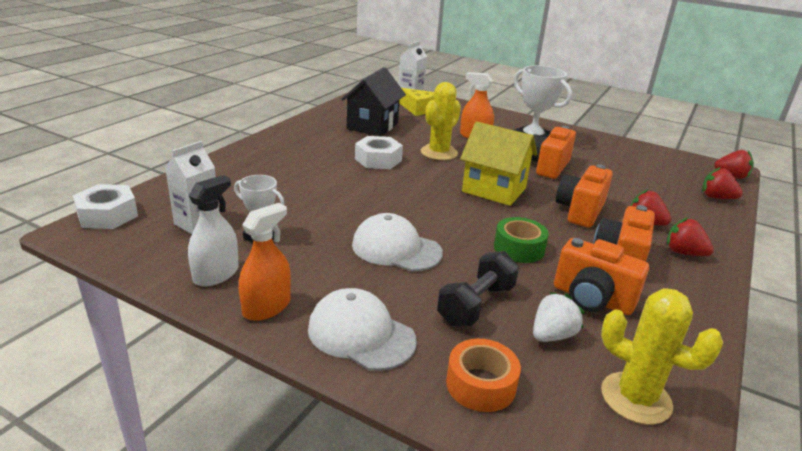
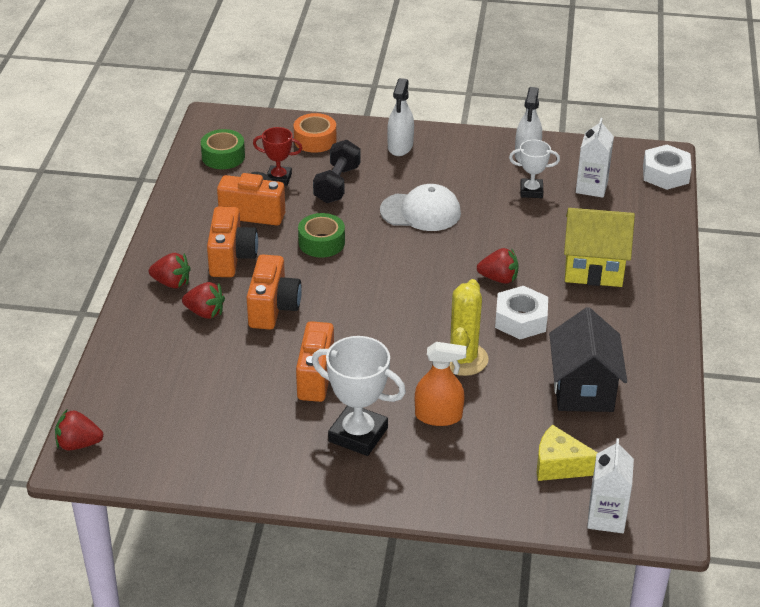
camera: 160 degrees right, 10 degrees up
(266, 307) = (471, 145): orange spray bottle -> none
(361, 334) = (400, 146): white cap -> white spray bottle
(494, 190) = (370, 312): yellow house -> yellow house (593, 269)
(552, 335) = (279, 178): white strawberry -> red trophy
(636, 398) = (223, 156): yellow cactus -> green tape
(716, 197) = (114, 385): red strawberry -> red strawberry (498, 278)

